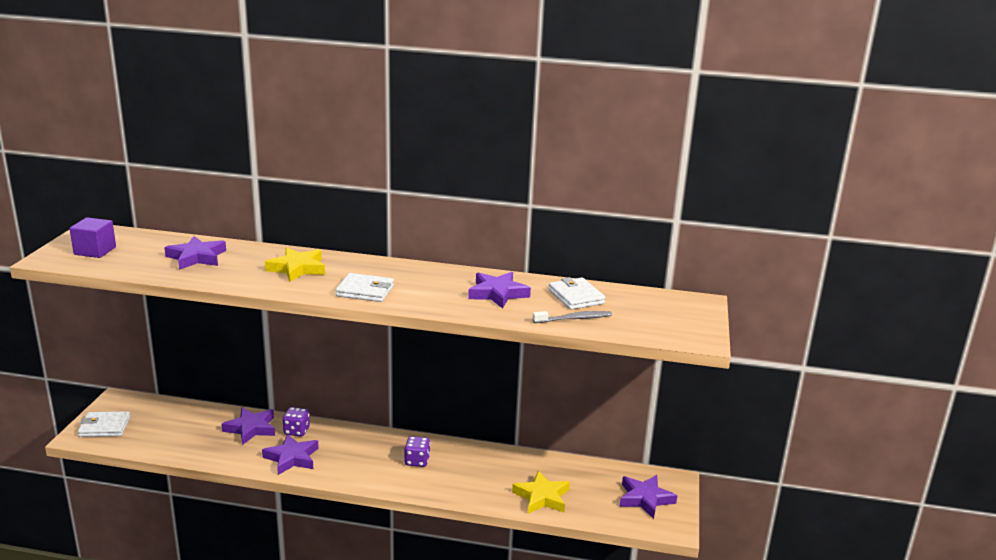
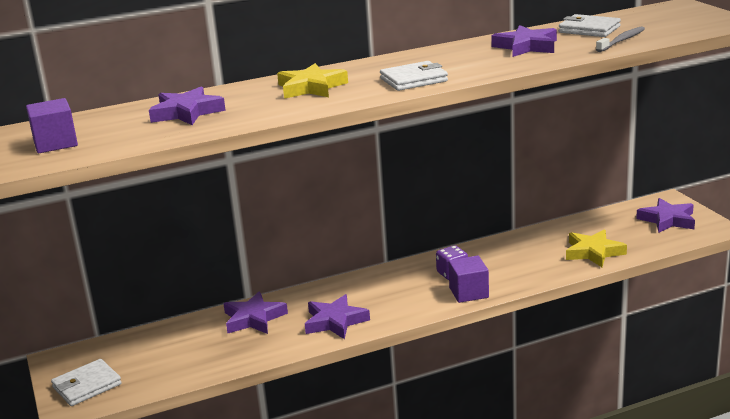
camera: 30 degrees left, 0 degrees up
(297, 431) = (303, 301): purple dice -> none
(405, 482) = (469, 292): none -> purple cube

